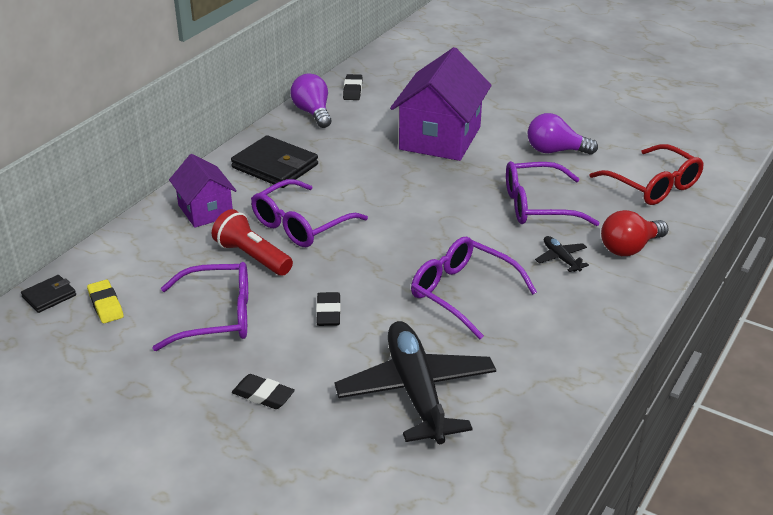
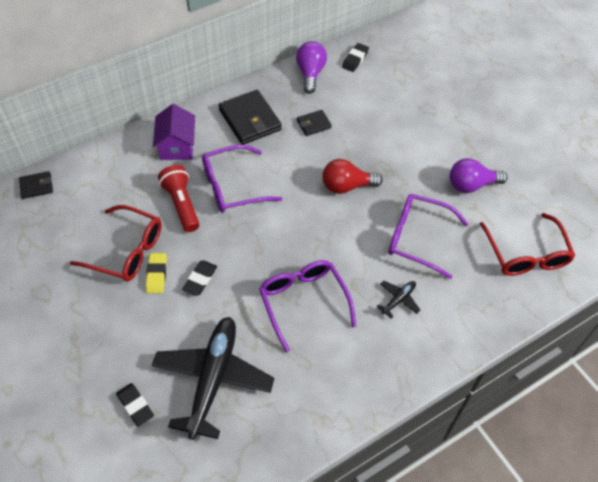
camera: 25 degrees right, 20 degrees up
(105, 305) = (65, 209): yellow eraser -> yellow eraser (156, 275)
(217, 317) = (127, 251): purple glasses -> red glasses
(263, 395) = (114, 335): black eraser -> black eraser (135, 406)
(350, 150) = (313, 124): none -> black wallet
(440, 138) = (389, 136): purple house -> none
(555, 151) = (471, 185): purple light bulb -> purple light bulb turned 45 degrees counterclockwise
(561, 258) = (398, 299): black plane -> black plane turned 45 degrees clockwise
(629, 248) = (459, 312): red light bulb -> red light bulb (346, 186)

